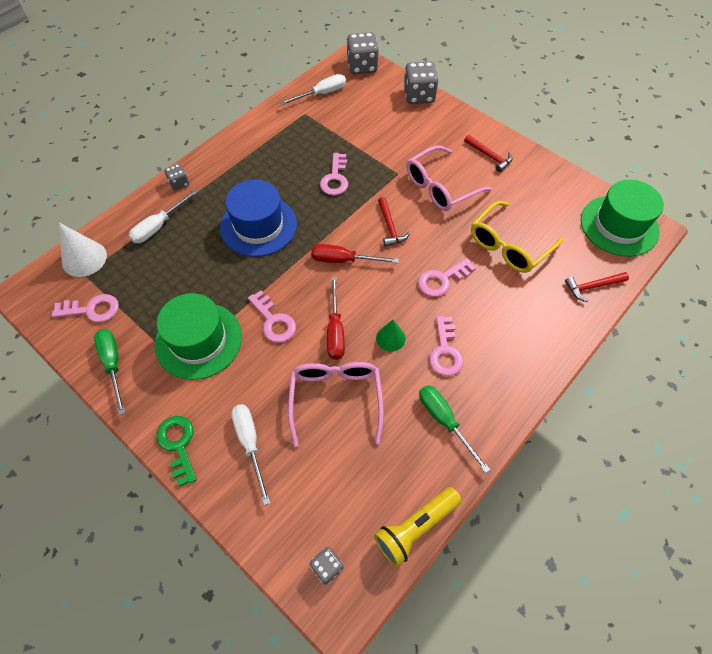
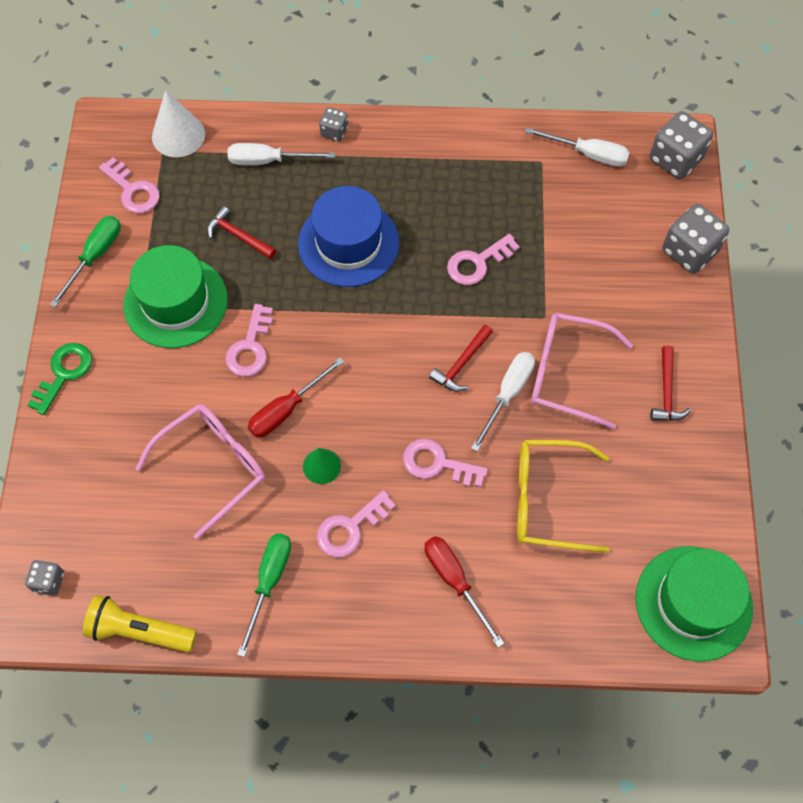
camera: 50 degrees right, 5 degrees up
(250, 444) = (110, 430): white screwdriver -> white screwdriver (508, 394)
(343, 260) = (377, 353): red screwdriver -> red screwdriver (455, 581)
(592, 287) = (569, 626): red hammer -> red hammer (238, 236)

